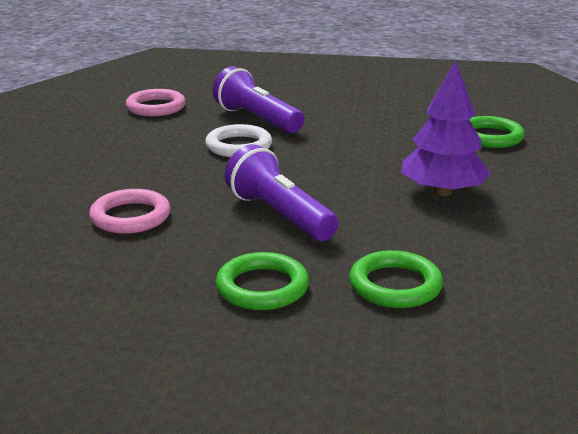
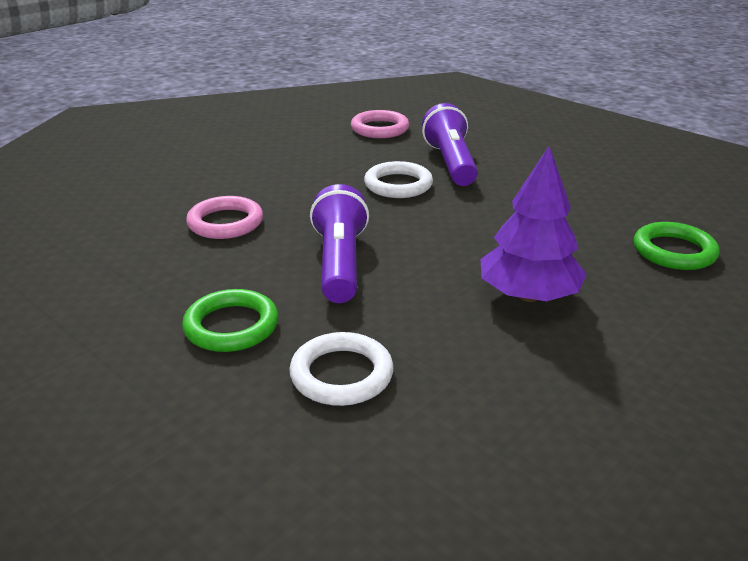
camera: 35 degrees right, 5 degrees up
(395, 285) = (341, 374): green ring -> white ring

